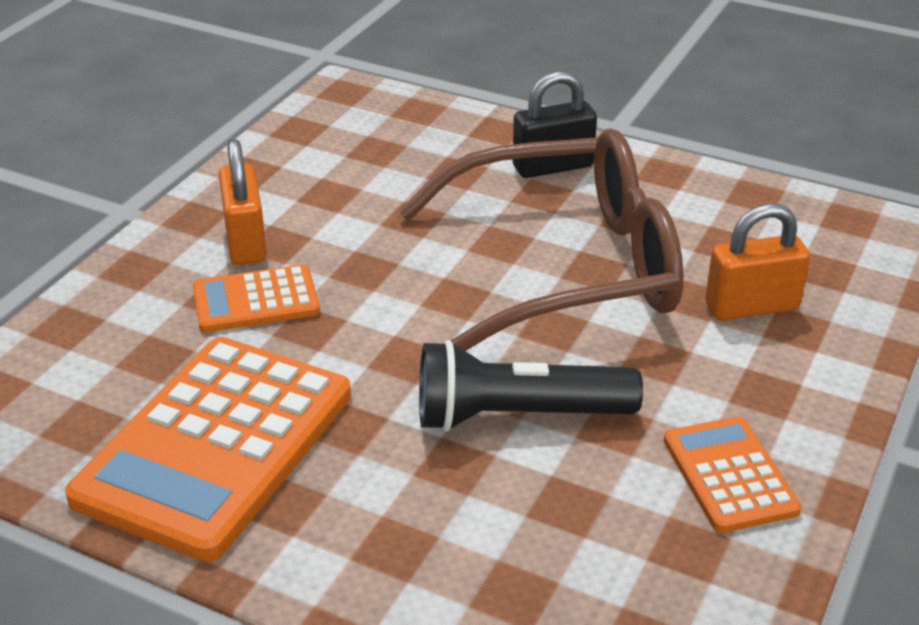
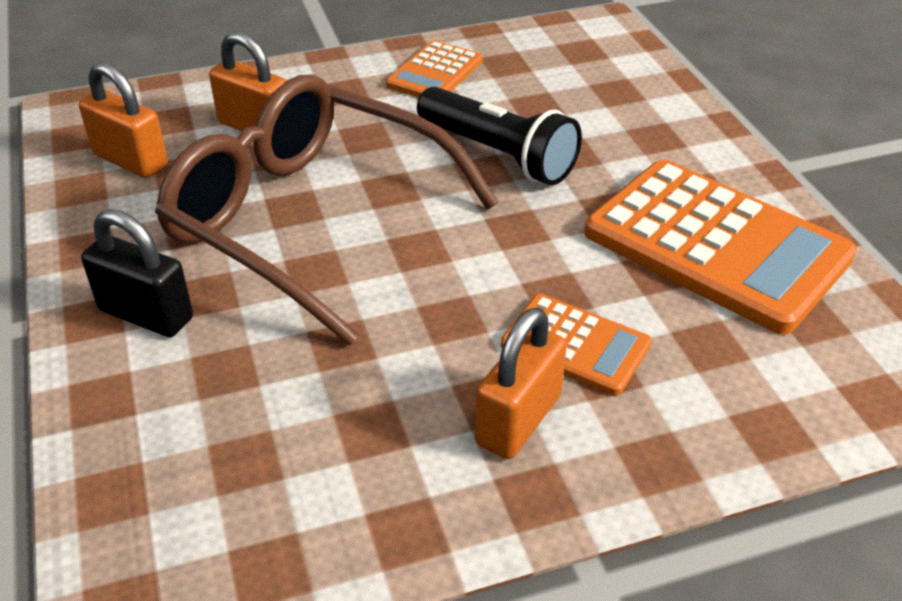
camera: 135 degrees left, 5 degrees up
(216, 446) = (716, 245): orange calculator -> orange calculator turned 60 degrees clockwise
(771, 228) = (131, 160): none -> orange padlock

